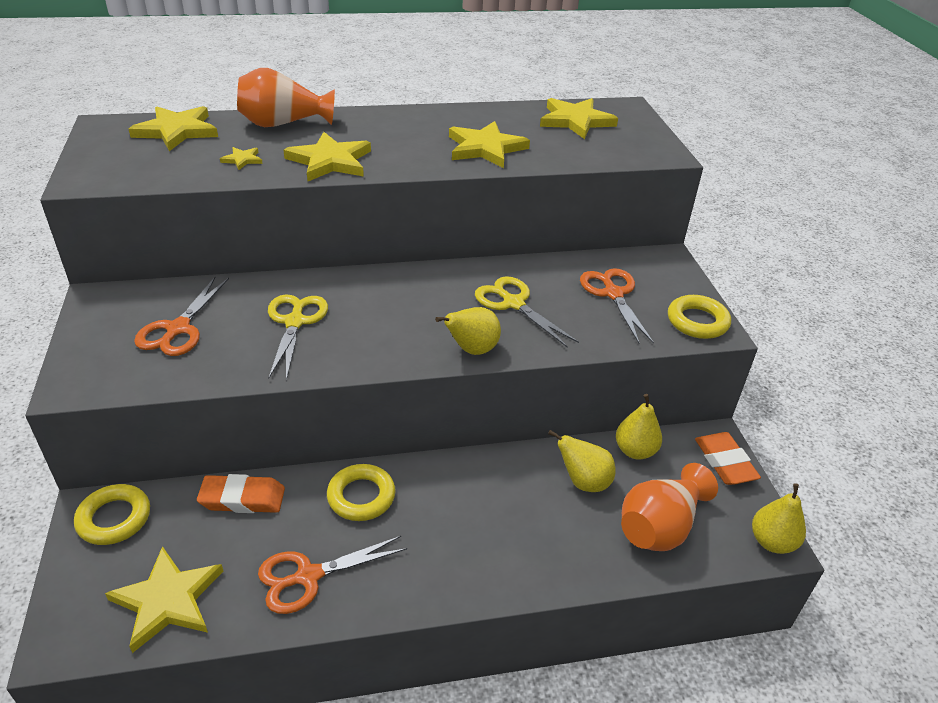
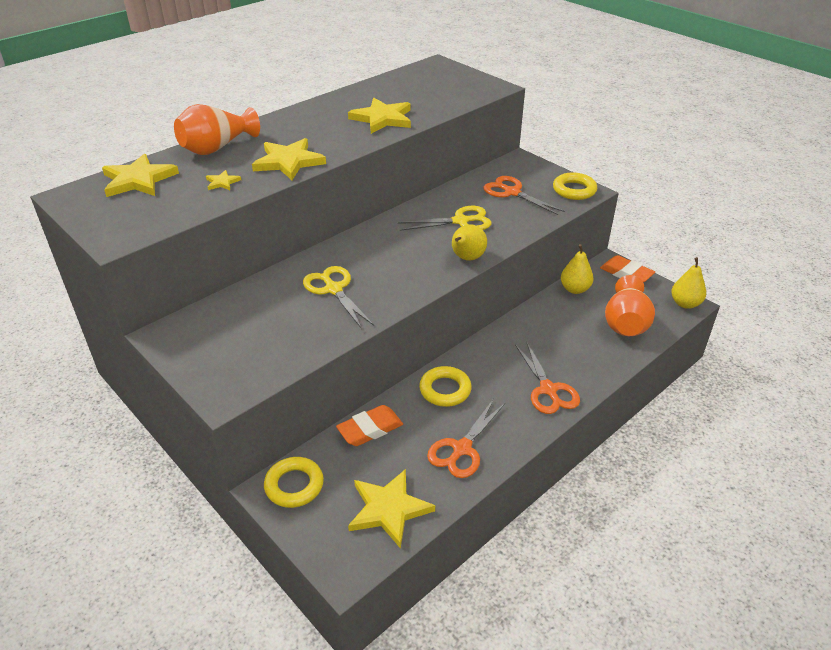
camera: 30 degrees left, 0 degrees up
(178, 329) = (255, 328): orange scissors -> orange scissors (548, 390)
(513, 303) = (460, 221): yellow scissors -> yellow scissors turned 150 degrees clockwise
(575, 121) = (417, 82): yellow star -> none
(583, 482) = (564, 319): yellow pear -> none

